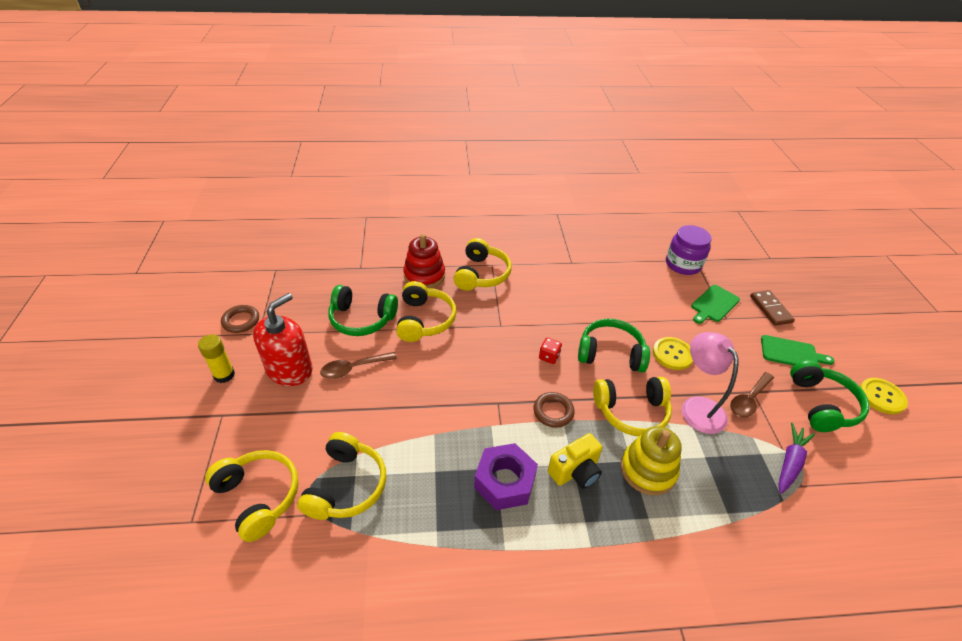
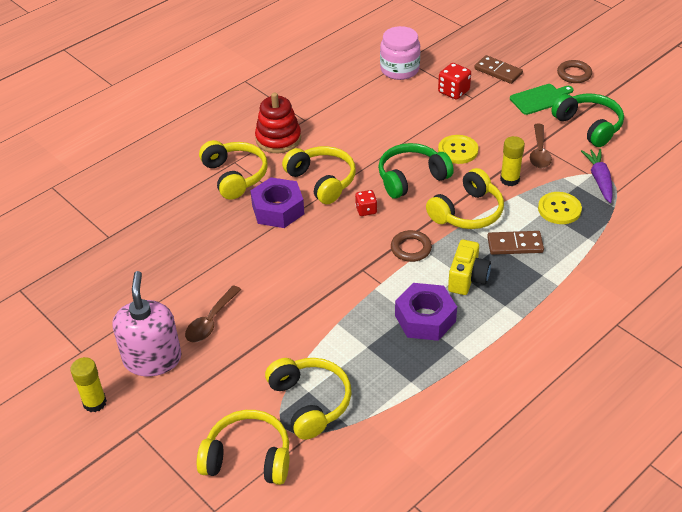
camera: 35 degrees left, 0 degrees up
(241, 321) = (47, 353): brown ring -> brown ring (574, 74)
(289, 369) = (152, 359): red soap dispenser -> pink soap dispenser
(361, 319) = (168, 279): green headphones -> none
(424, 275) = (182, 207): red stacking toy -> red stacking toy (278, 139)
(424, 320) = (227, 245): yellow headphones -> yellow headphones (322, 181)
(485, 316) = (278, 209): none -> purple nut
(648, 470) = (515, 245): yellow stacking toy -> brown domino
(683, 264) = (399, 69): purple jar -> pink jar
(697, 407) = (509, 179): pink lamp -> yellow glue stick
(714, 304) = (453, 91): green cutting board -> red dice
(881, 397) = (621, 97): yellow button -> yellow button (559, 209)

